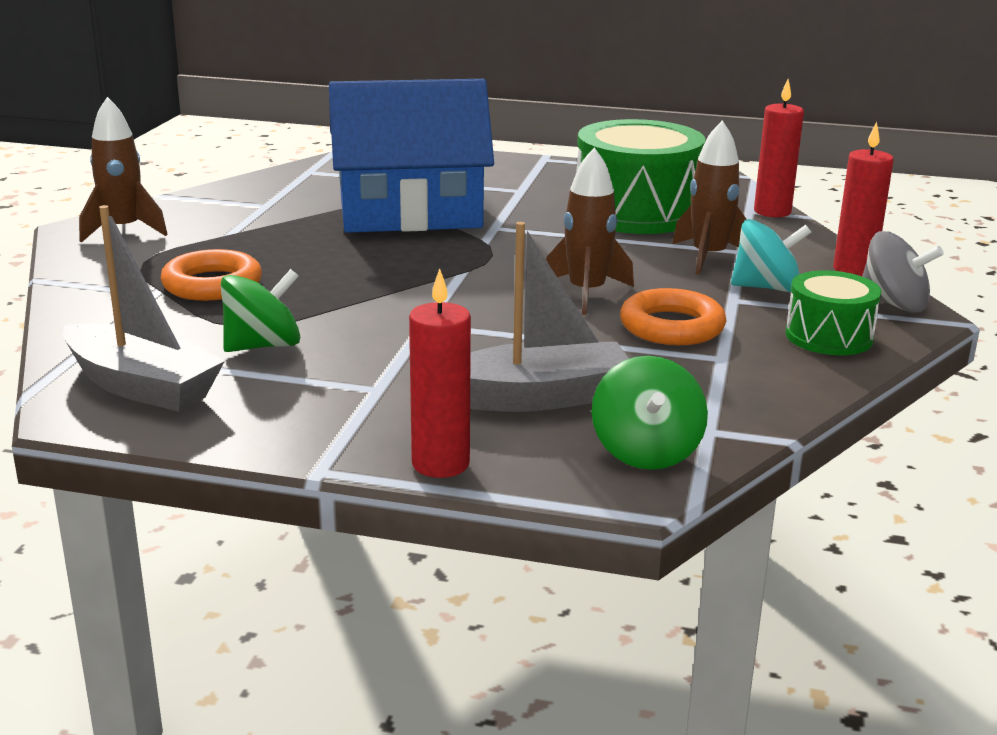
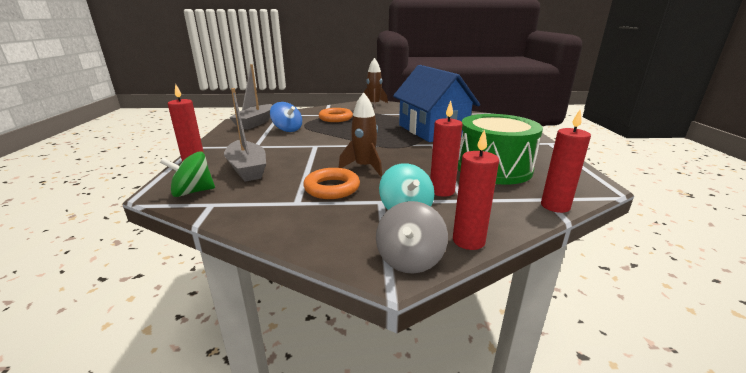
camera: 75 degrees right, 0 degrees up
(263, 346) = (287, 129): green spinning top -> blue spinning top
(709, 257) = (442, 191): brown rocket -> red candle
(829, 336) = (337, 233): green drum -> none

